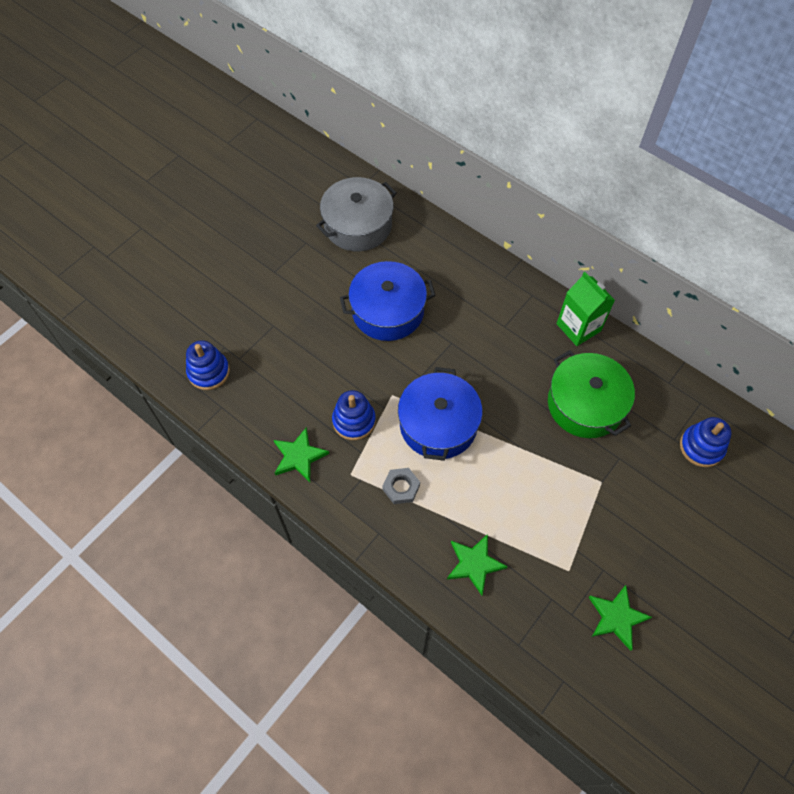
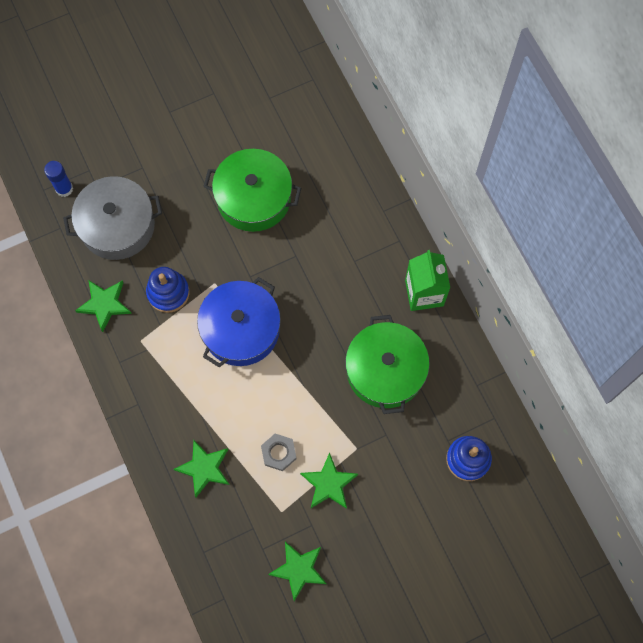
camera: 25 degrees right, 10 degrees up
(209, 372) = (64, 189): blue stacking toy -> blue glue stick
(358, 225) = (272, 95): grey pot -> grey pot (117, 225)
(388, 311) = (254, 198): blue pot -> green pot
(401, 487) = (177, 372): grey nut -> grey nut (278, 453)
(596, 524) = (329, 484): none -> green star

